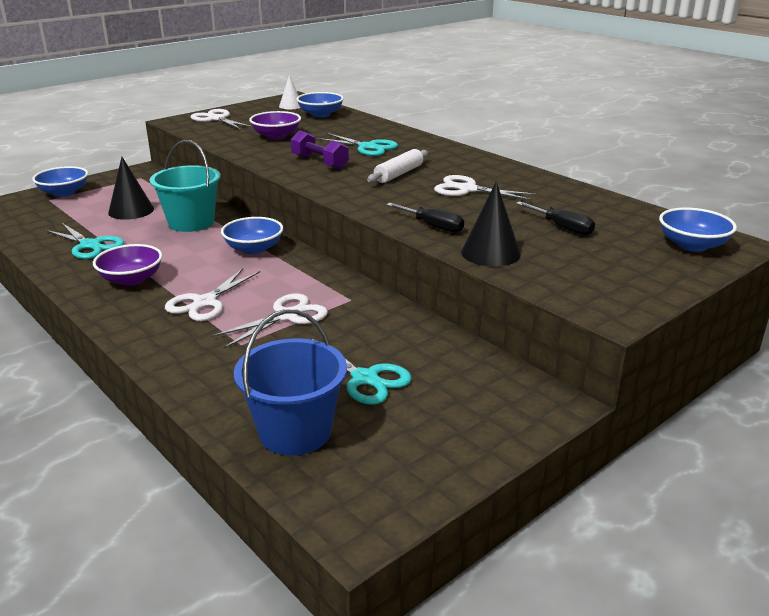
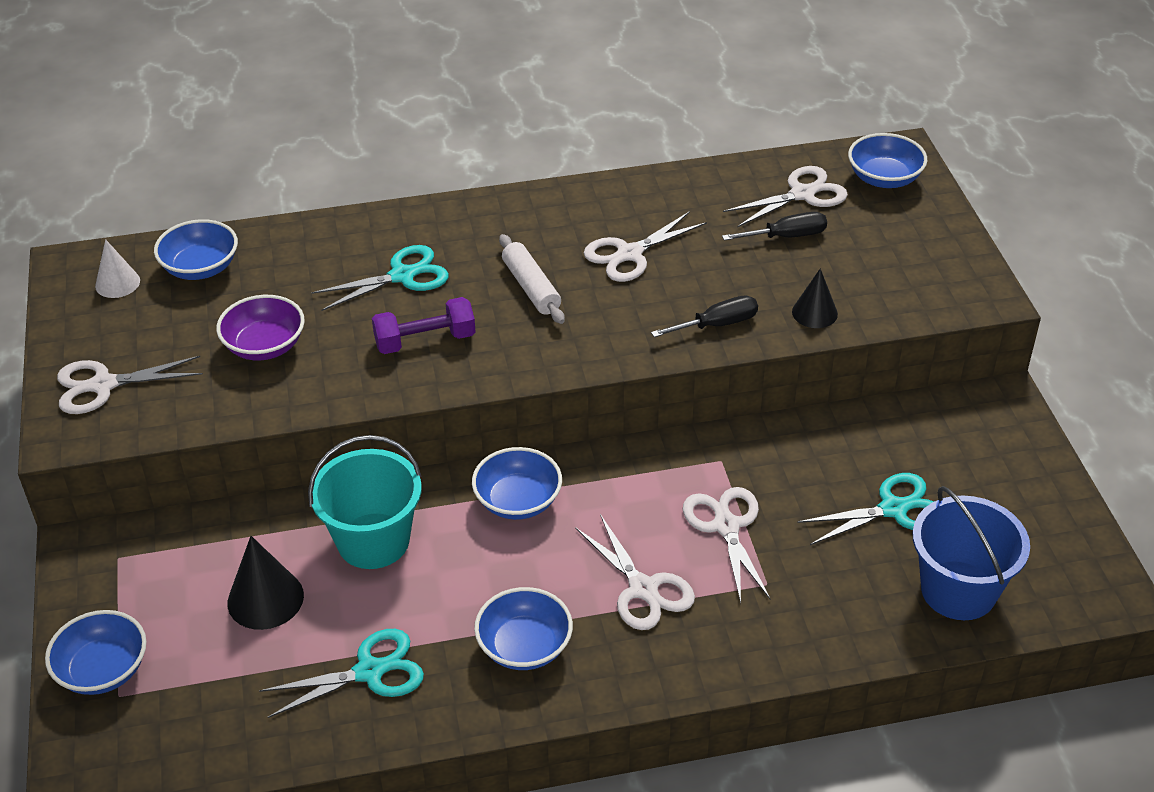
camera: 60 degrees left, 15 degrees up
(131, 279) = (524, 647): purple bowl -> blue bowl
(490, 253) = (814, 313): black cone -> black cone, size x0.66
(619, 223) = (802, 194): none -> white scissors

